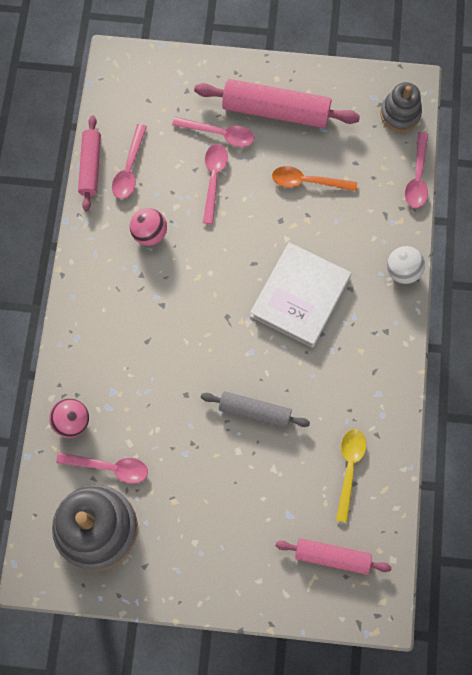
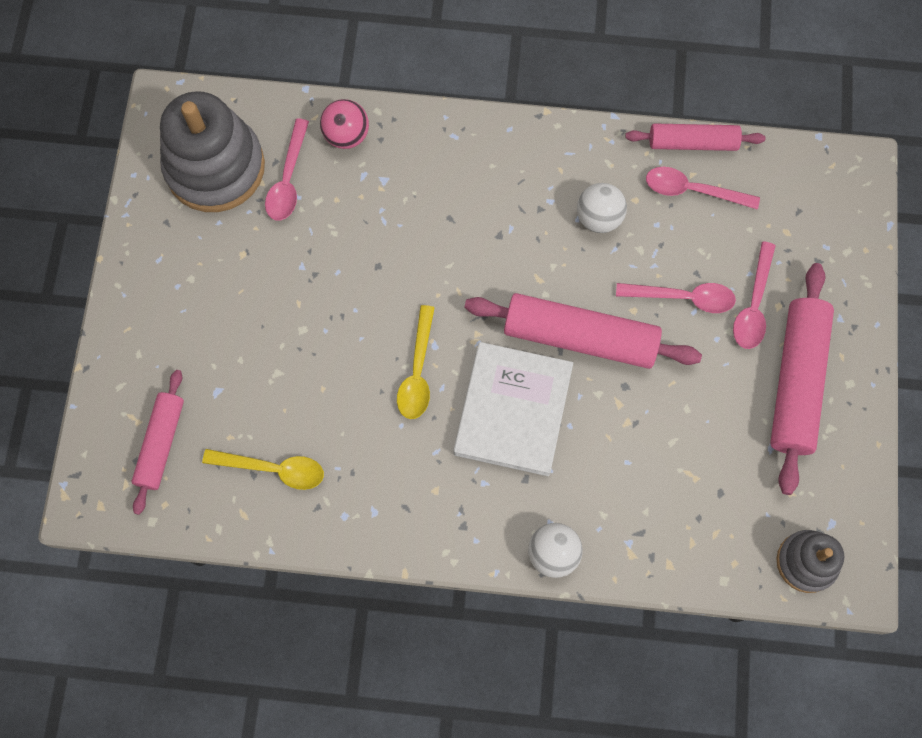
camera: 90 degrees right, 0 degrees up
(150, 234) = (598, 218): pink ball -> white ball
(244, 249) = (580, 337): none -> pink rolling pin
(255, 411) = (353, 350): grey rolling pin -> none
(271, 364) = (417, 371): none -> yellow spoon
(300, 296) = (513, 410): white book -> white book turned 75 degrees clockwise
(307, 181) = (686, 424): orange spoon -> none
(417, 177) = (702, 582): pink spoon -> none

